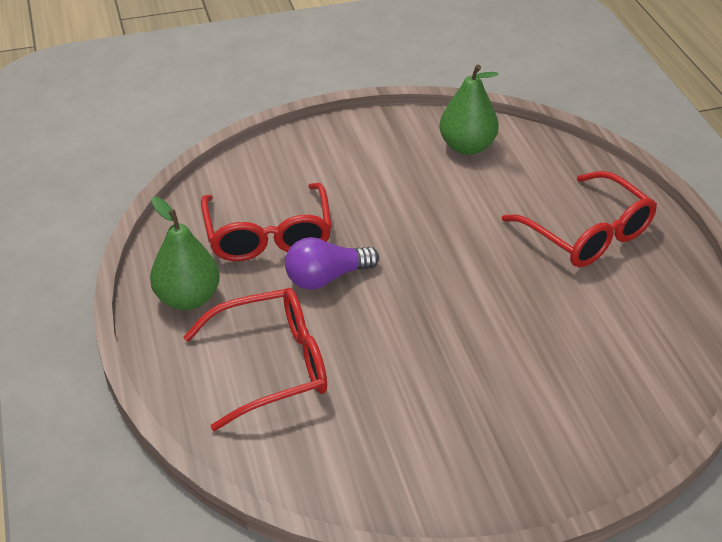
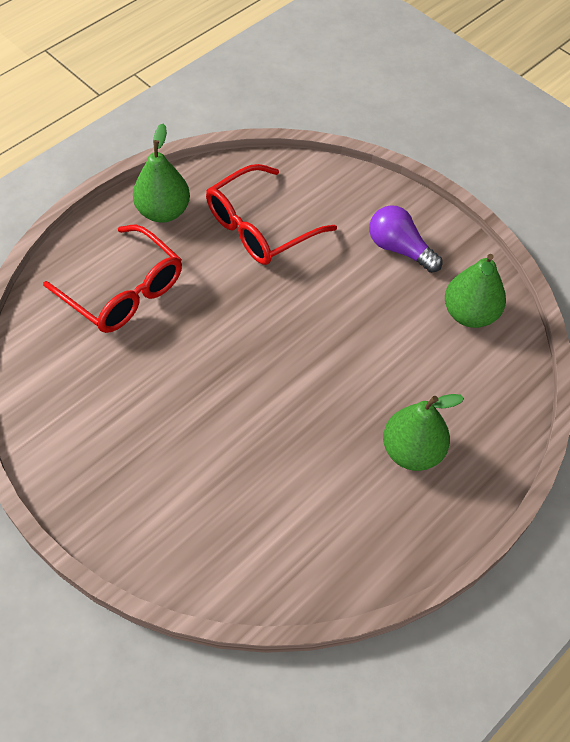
camera: 60 degrees right, 15 degrees up
(326, 277) = (236, 284): purple light bulb -> purple light bulb (399, 249)
(587, 234) = (412, 451): red glasses -> green pear

